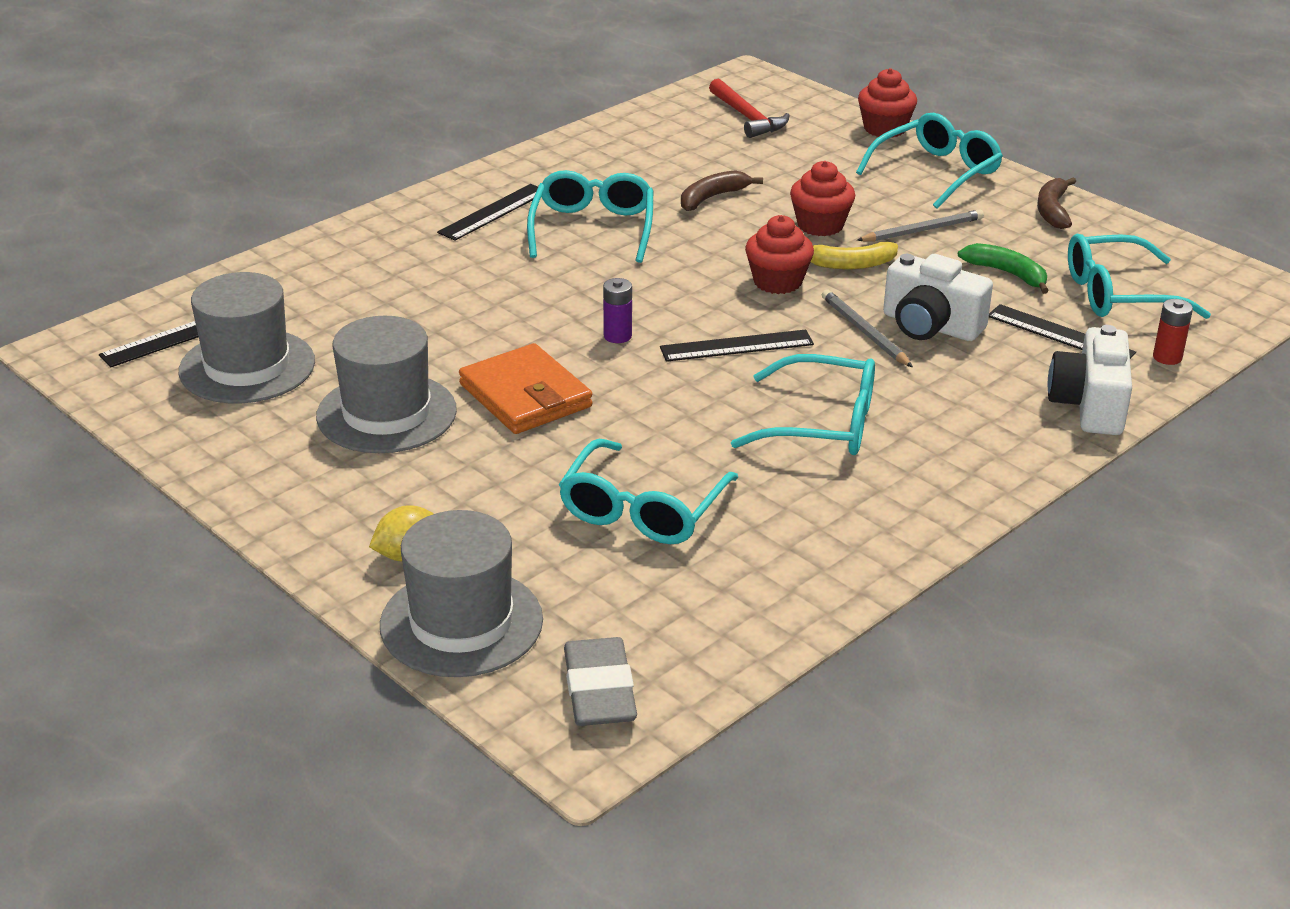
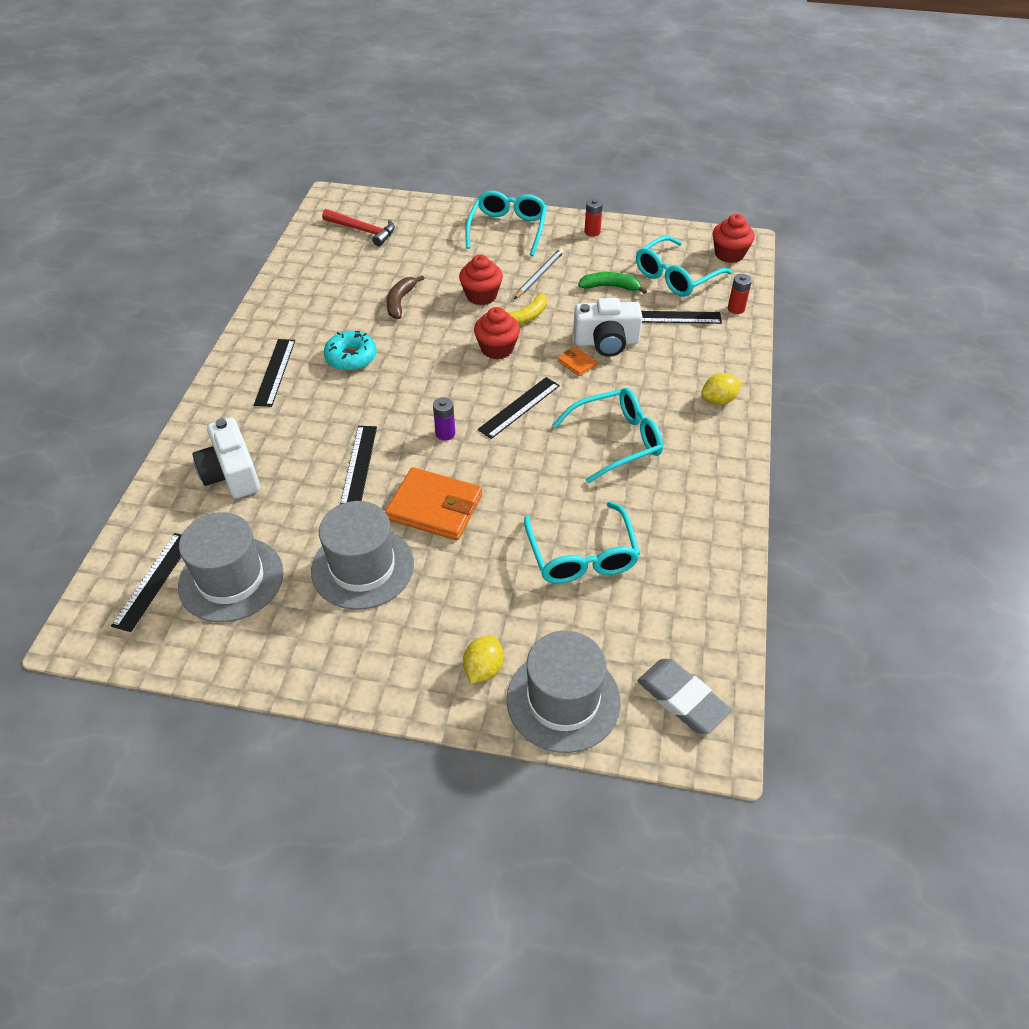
camera: 35 degrees left, 15 degrees up
(487, 326) = (359, 465): none -> black ruler
(592, 228) = (351, 357): turquoise glasses -> turquoise donut
(864, 332) = (577, 363): grey pencil -> orange wallet
(884, 129) = (450, 208): red cupcake -> red cupcake (729, 254)
(1015, 439) = (718, 400): none -> yellow lemon
(1052, 211) = (592, 232): brown banana -> red battery
(1089, 405) = (730, 359): white camera -> white camera (231, 474)

